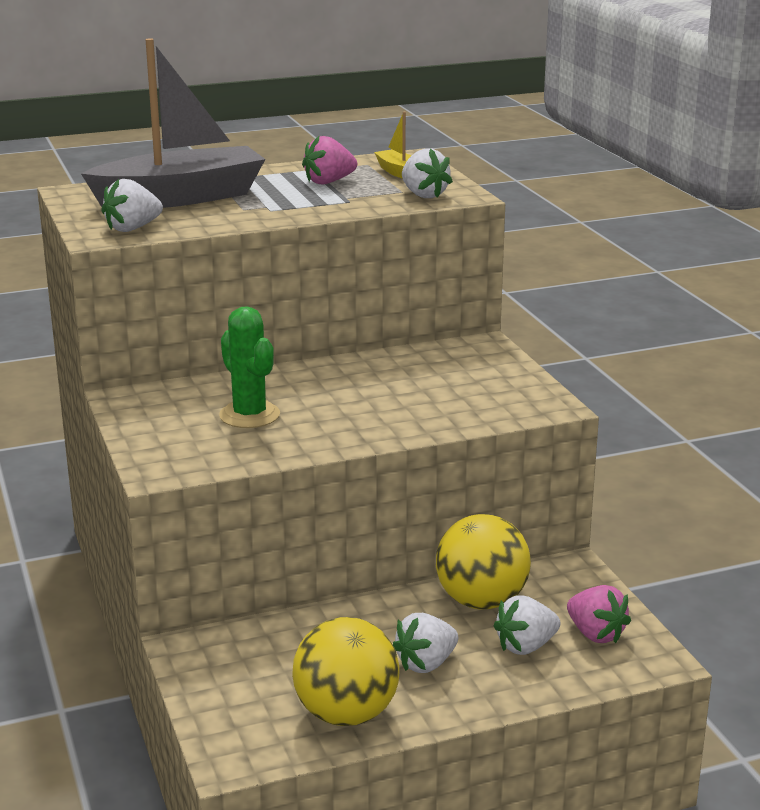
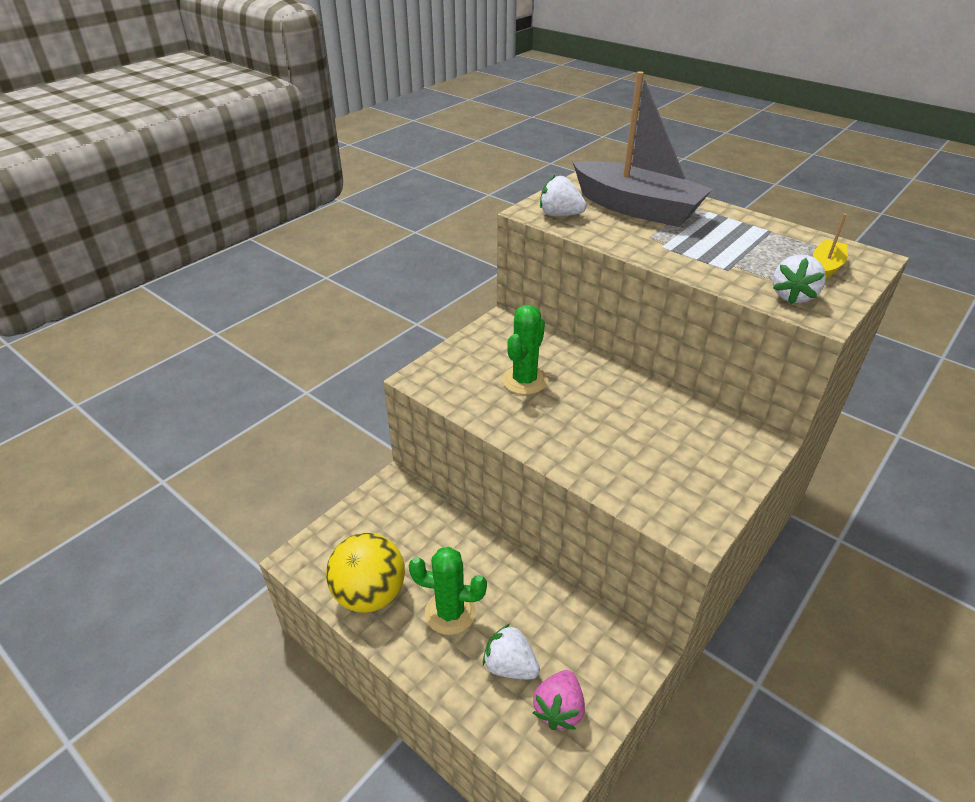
camera: 60 degrees right, 15 degrees up
(329, 182) = (754, 246): pink strawberry -> none
(426, 664) = (450, 612): white strawberry -> green cactus
(481, 601) = (548, 611): yellow ball -> none

